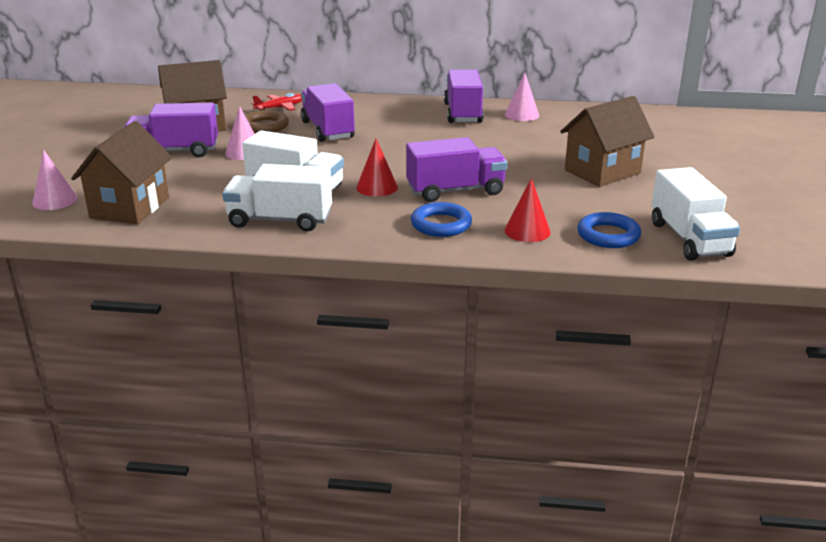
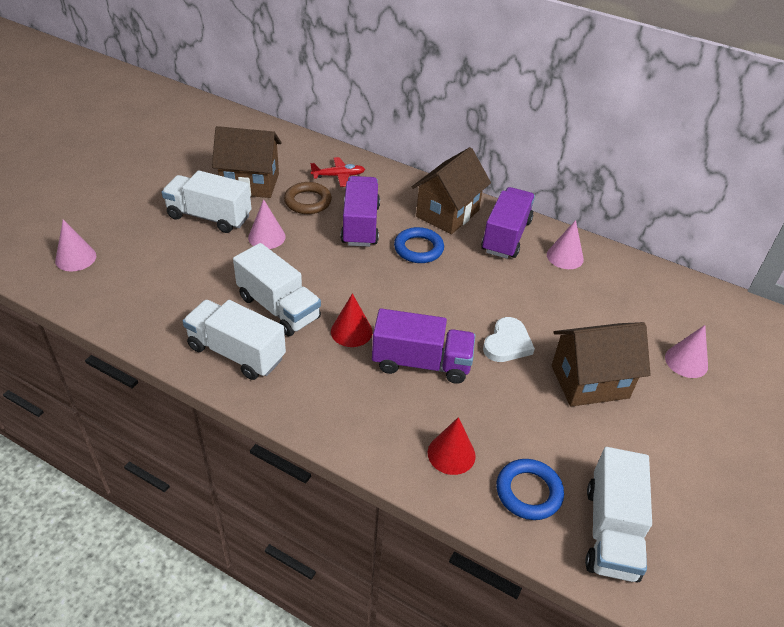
camera: 20 degrees right, 15 degrees up
(130, 208) = (126, 289): brown house -> brown house (447, 214)
(174, 151) = (209, 217): purple truck -> white truck
(441, 224) = (375, 412): blue ring -> blue ring (418, 249)
(518, 166) = (507, 343): none -> white heart
(665, 147) = (686, 361): none -> pink cone

